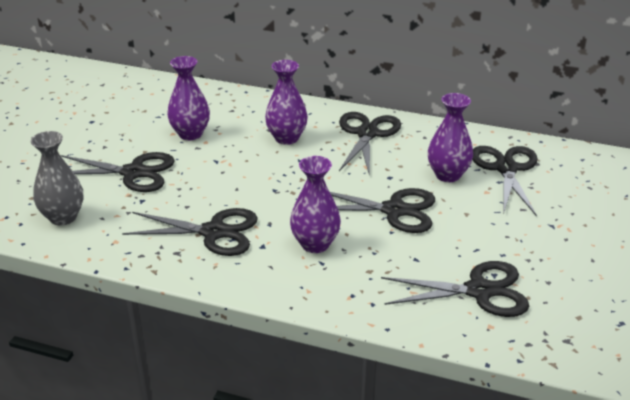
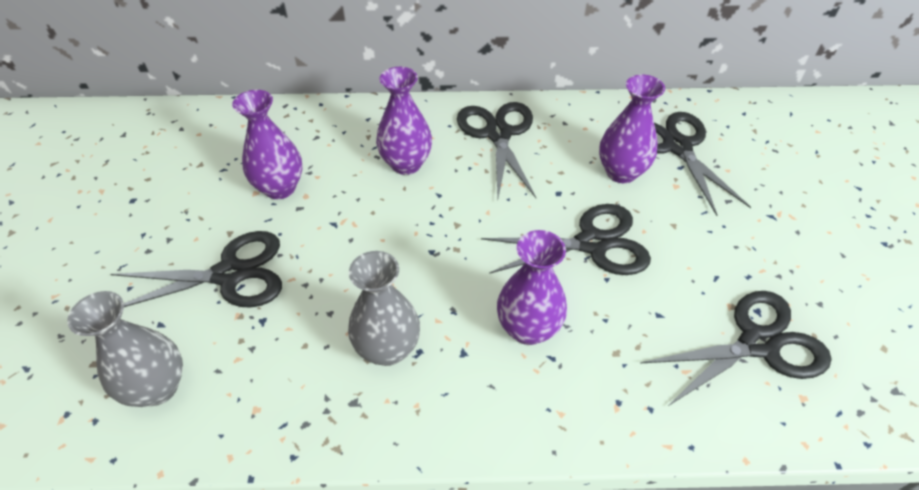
camera: 20 degrees left, 15 degrees up
(214, 232) = (388, 349): black scissors -> grey vase

